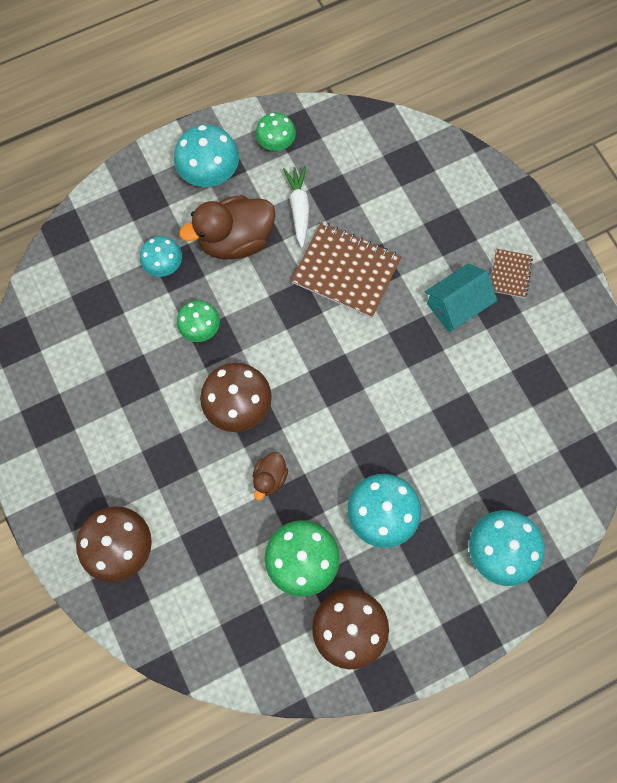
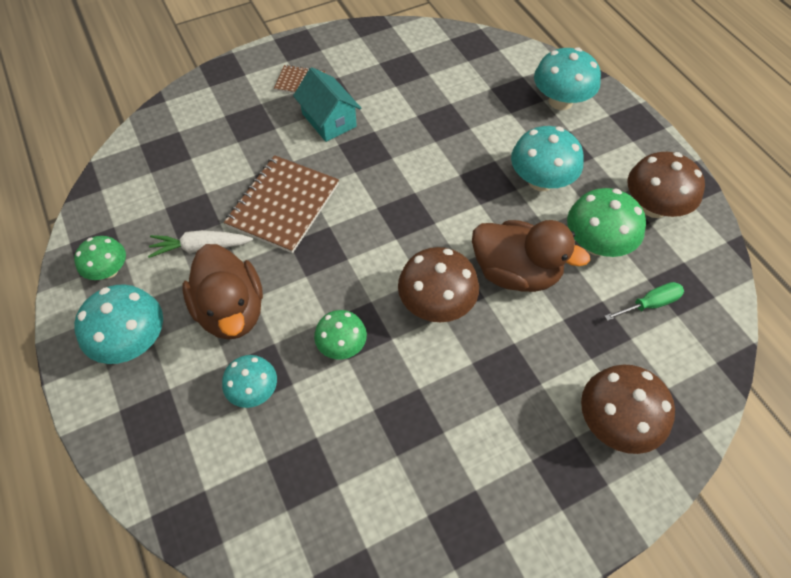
camera: 90 degrees left, 15 degrees down
(233, 600) = (650, 304): none -> green screwdriver
(270, 478) = (515, 272): brown duck -> brown duck, size x1.99

